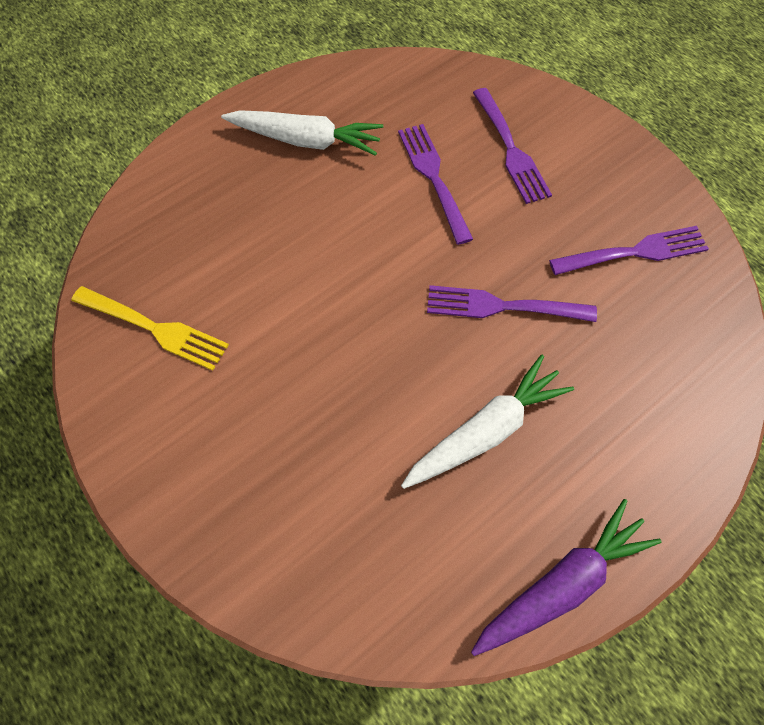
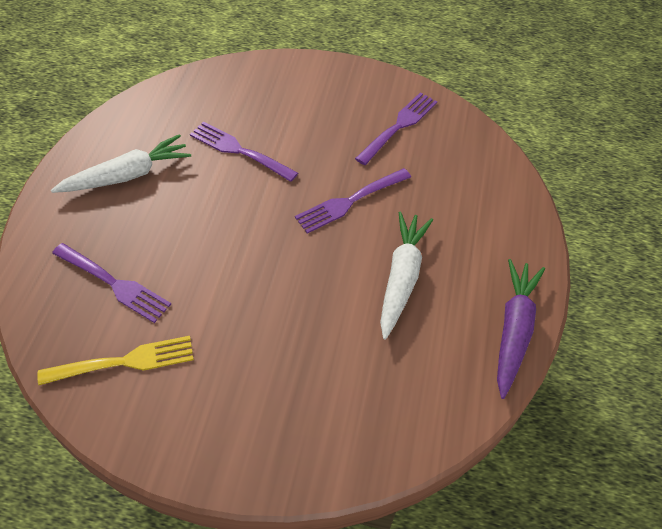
camera: 40 degrees left, 10 degrees down
(510, 149) = (274, 107): purple fork -> purple fork (114, 284)

